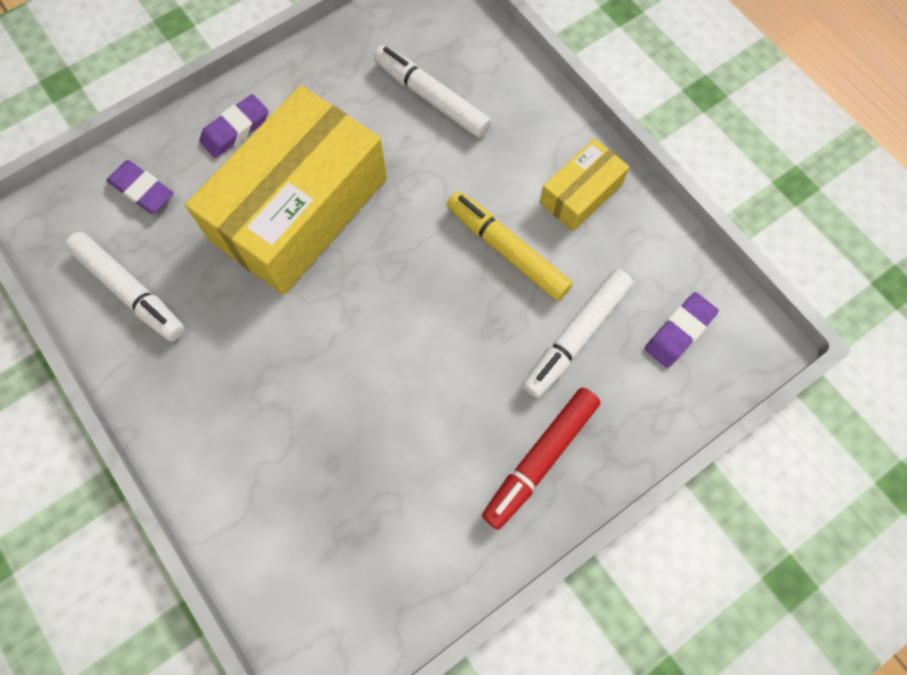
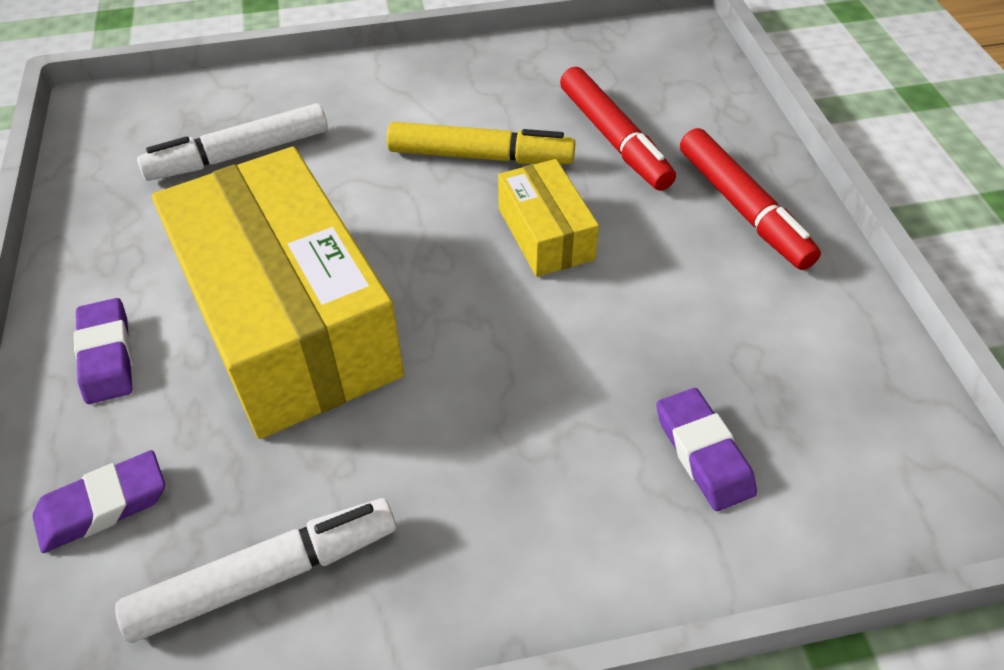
camera: 65 degrees left, 20 degrees down
(507, 250) = (480, 156): yellow marker -> yellow marker turned 150 degrees counterclockwise
(576, 336) = (613, 139): white marker -> red marker
(580, 193) = (451, 85): yellow box -> yellow box (545, 234)
(679, 332) = (646, 72): purple eraser -> purple eraser (703, 453)

